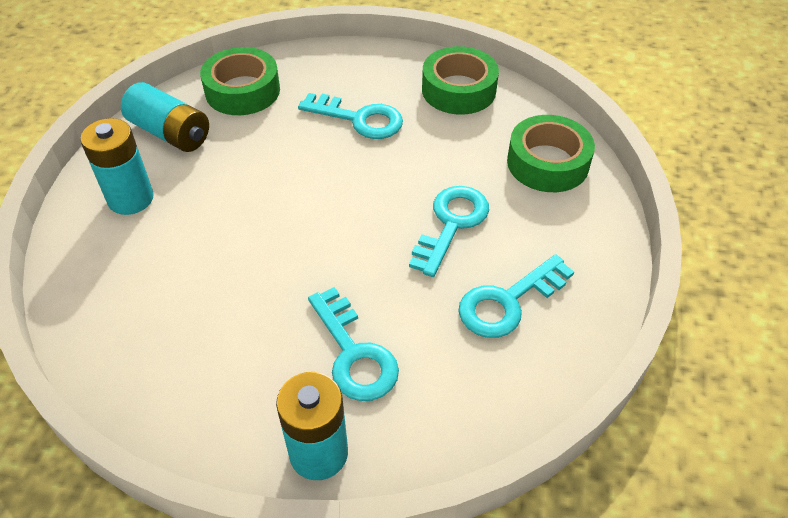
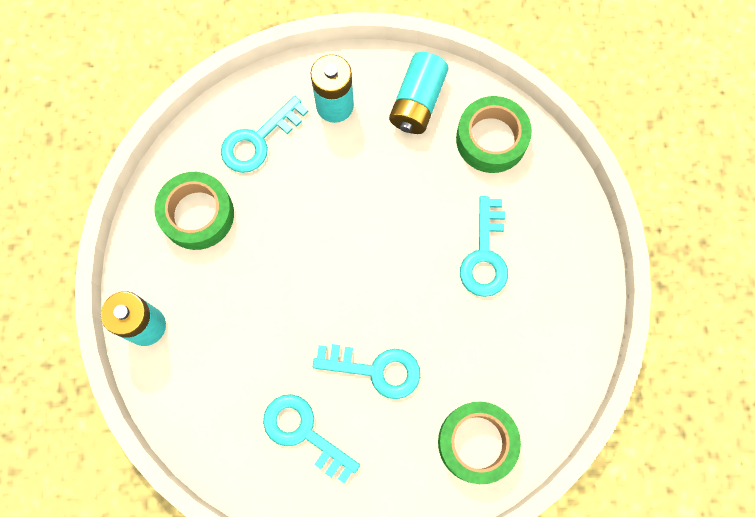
camera: 75 degrees right, 25 degrees up
(354, 354) = (228, 326): turquoise key -> turquoise key (258, 140)
(458, 90) = (557, 338): green tape -> green tape (197, 214)

